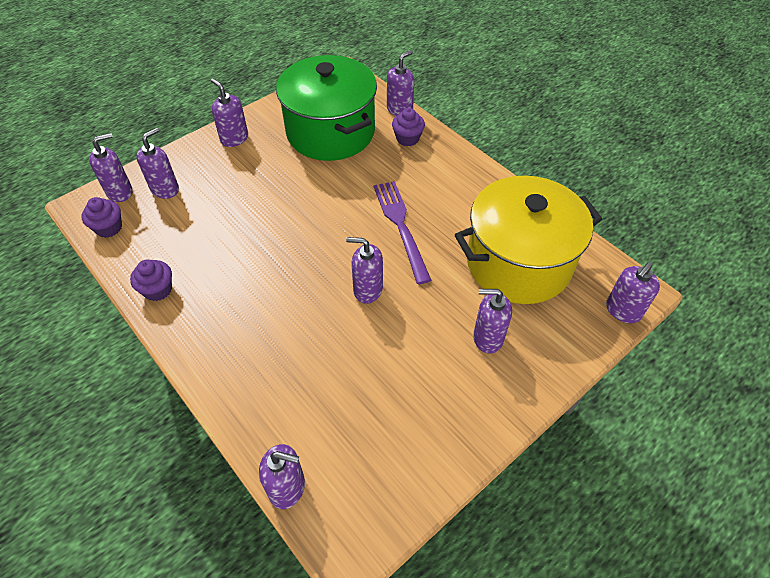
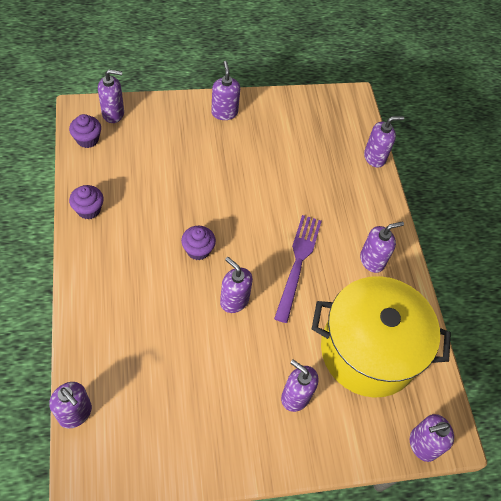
camera: 25 degrees right, 5 degrees up
(165, 189) = (146, 129): purple soap dispenser -> purple soap dispenser (372, 260)
(330, 132) = (303, 147): green pot -> none
(407, 138) = (361, 188): purple cupcake -> purple cupcake (198, 250)

